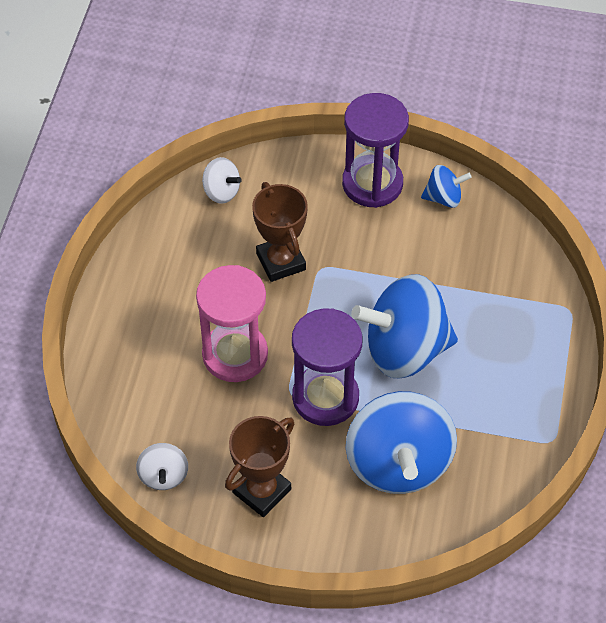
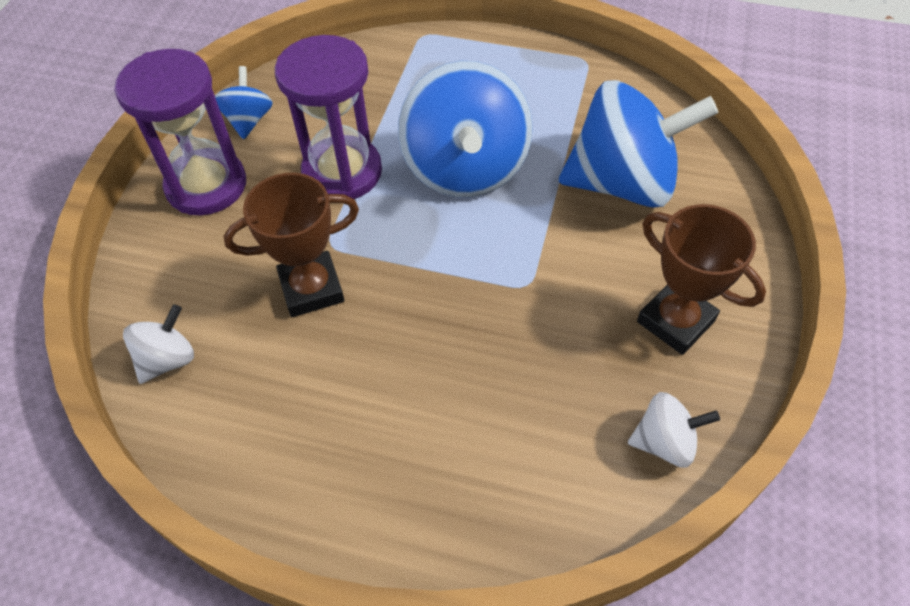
camera: 85 degrees left, 0 degrees up
(235, 355) = (461, 347): pink hourglass -> none
(325, 397) = (532, 248): purple hourglass -> purple hourglass (342, 172)

